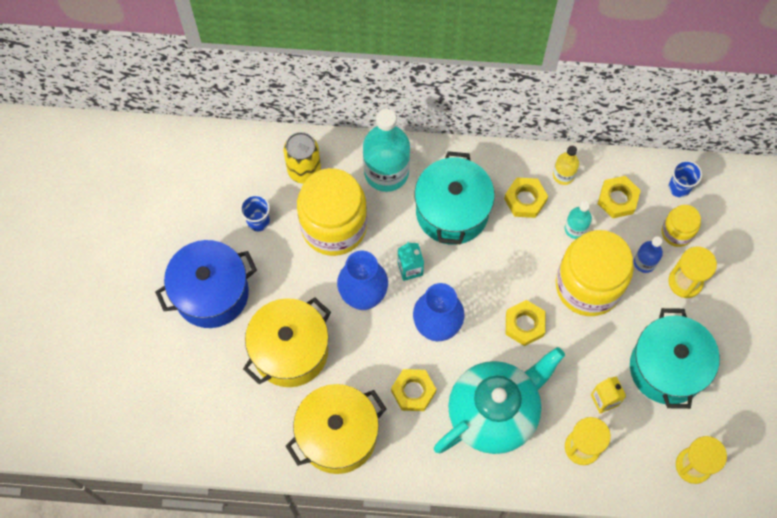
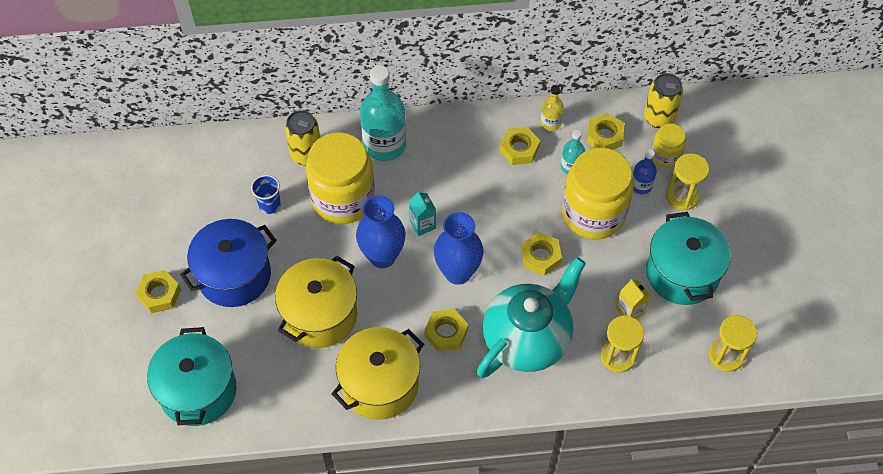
camera: 10 degrees left, 10 degrees down
(134, 301) = (159, 294): none -> yellow nut
(452, 211) = (453, 169): turquoise pot -> turquoise pot (198, 391)
(679, 187) = (658, 118): blue cup -> yellow can

